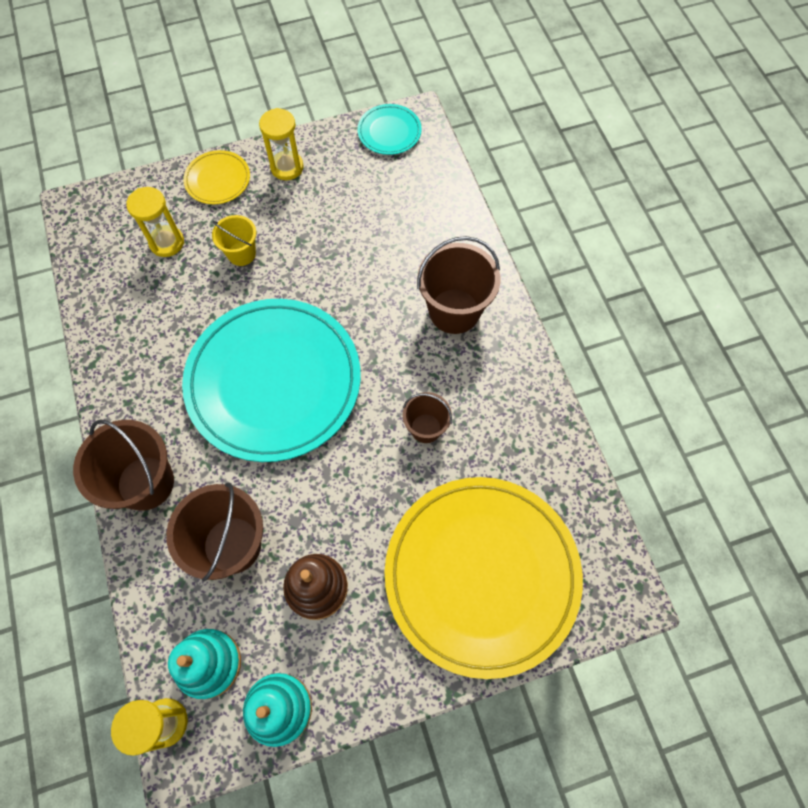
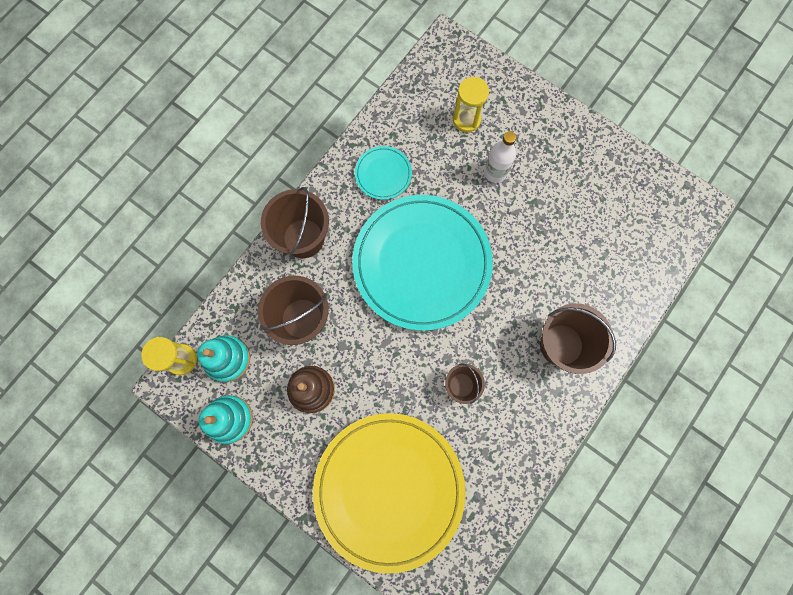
camera: 55 degrees right, 10 degrees up
(218, 180) = (538, 113): yellow plate -> none
(241, 254) = (495, 172): yellow bucket -> white bottle
(287, 167) = (584, 150): yellow hourglass -> none
(389, 132) = (671, 197): turquoise plate -> turquoise plate (383, 174)

